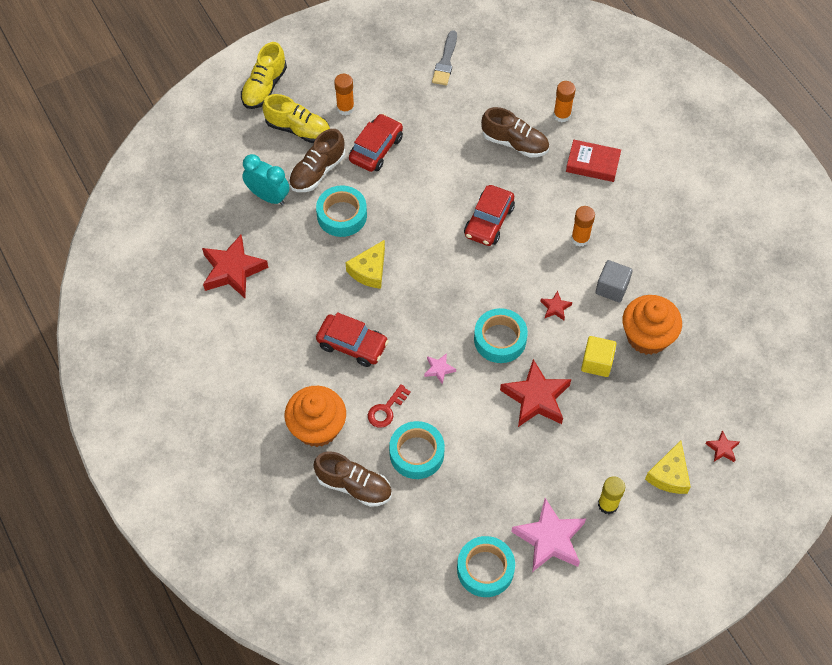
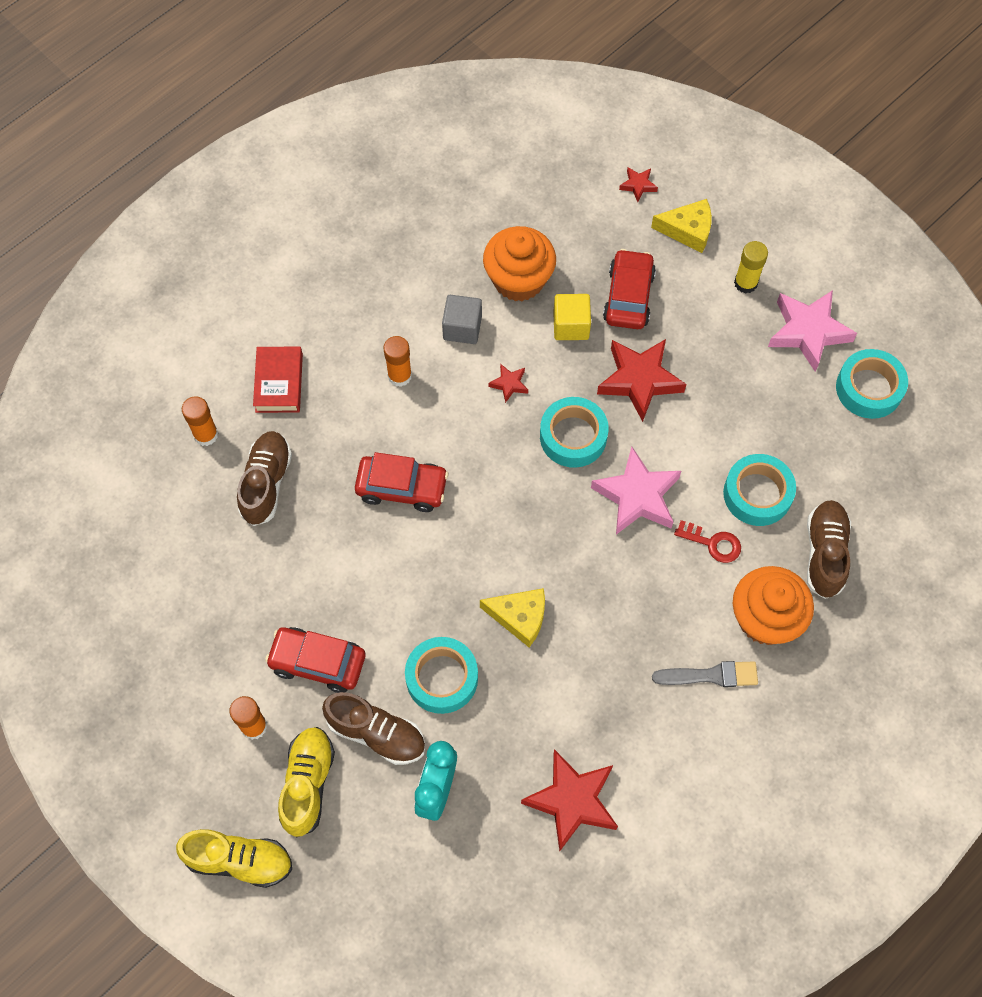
camera: 105 degrees left, 5 degrees up
(352, 345) = (636, 608): red car -> red car (628, 296)
(439, 369) = (637, 496): pink star -> pink star, size x2.16
(445, 61) = (139, 607): grey brush -> grey brush (710, 675)

